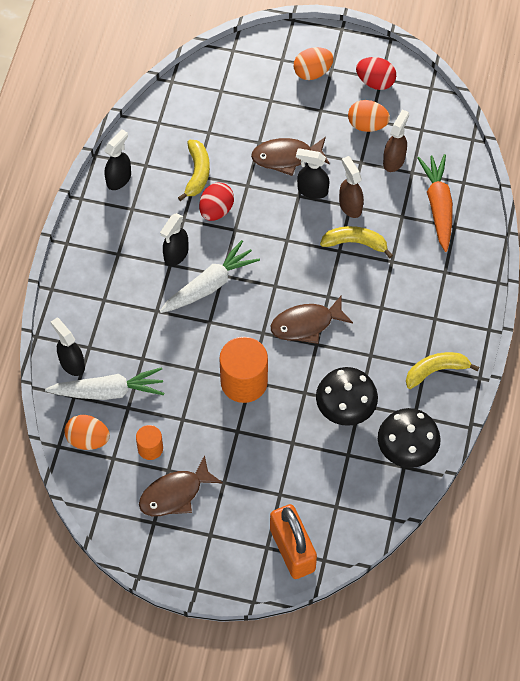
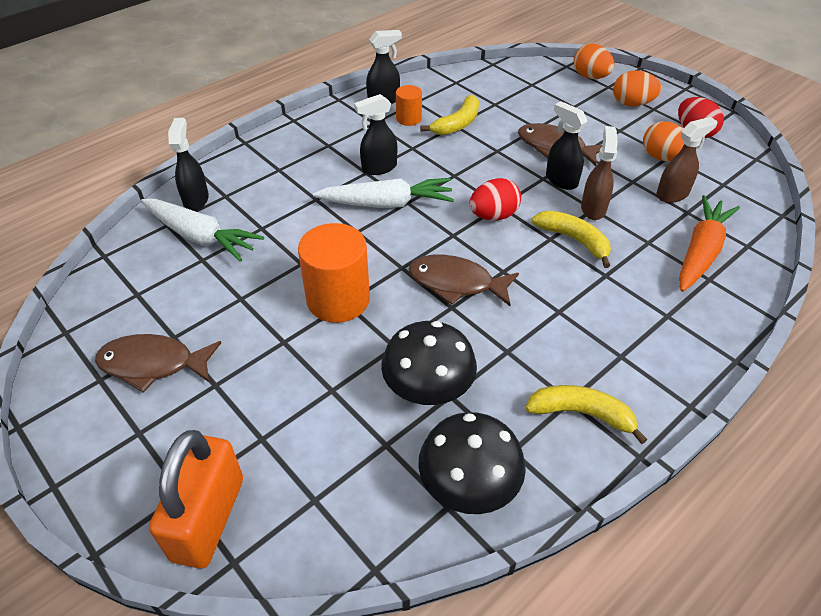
camera: 35 degrees right, 15 degrees down
(88, 439) = (135, 265): orange egg -> orange egg (590, 77)
(150, 448) = (180, 306): orange cylinder -> orange cylinder (408, 118)
(216, 210) = (449, 154): red egg -> red egg (493, 216)

